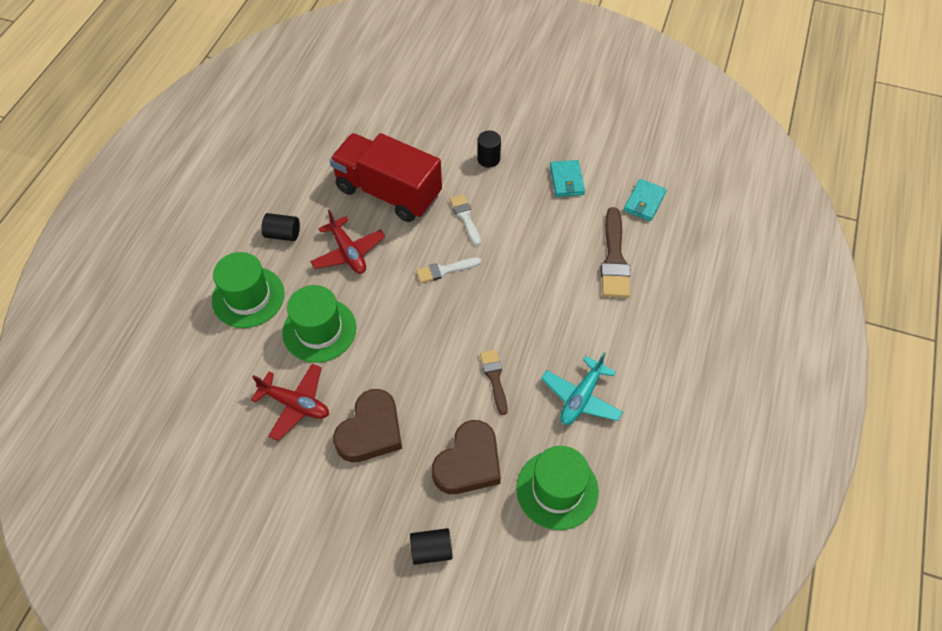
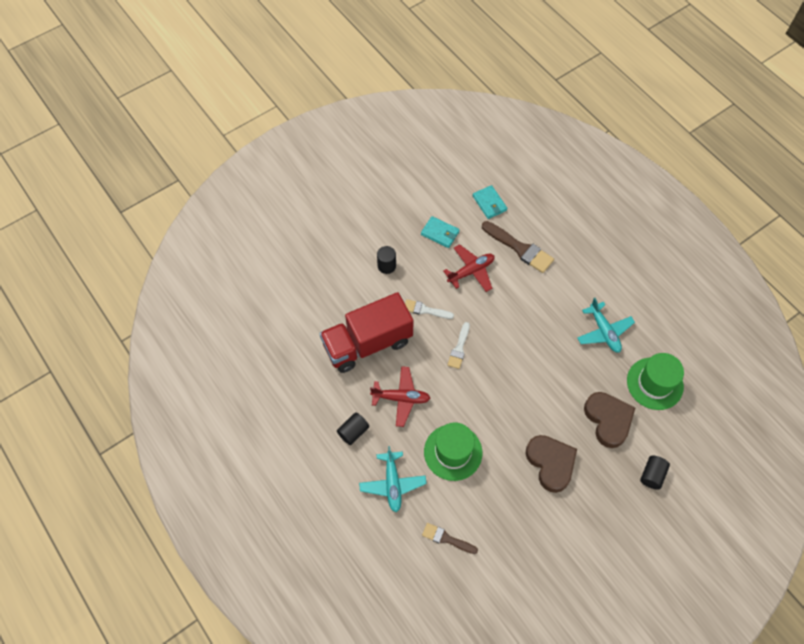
camera: 55 degrees left, 5 degrees up
(248, 297) = (392, 484): green hat -> turquoise plane
(295, 404) = (501, 498): red plane -> red plane (471, 271)
(494, 378) = (559, 370): brown brush -> brown brush (446, 539)

